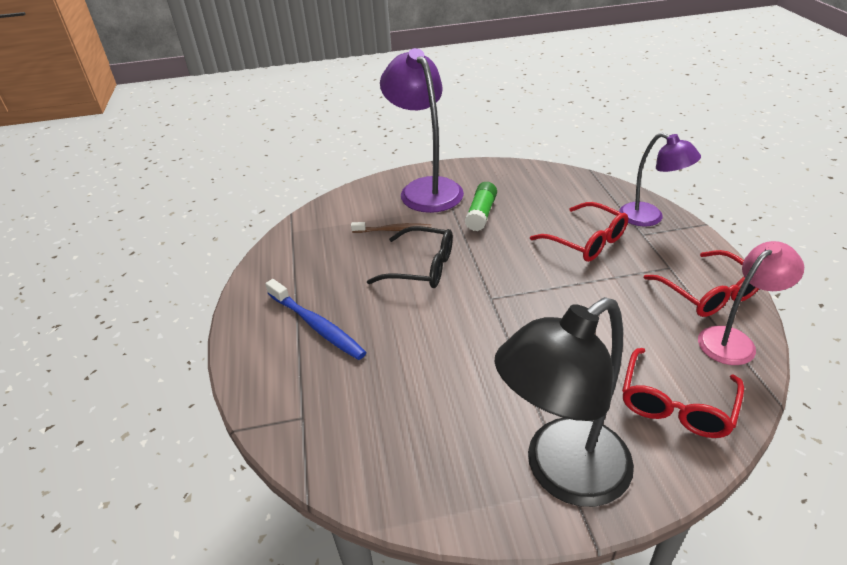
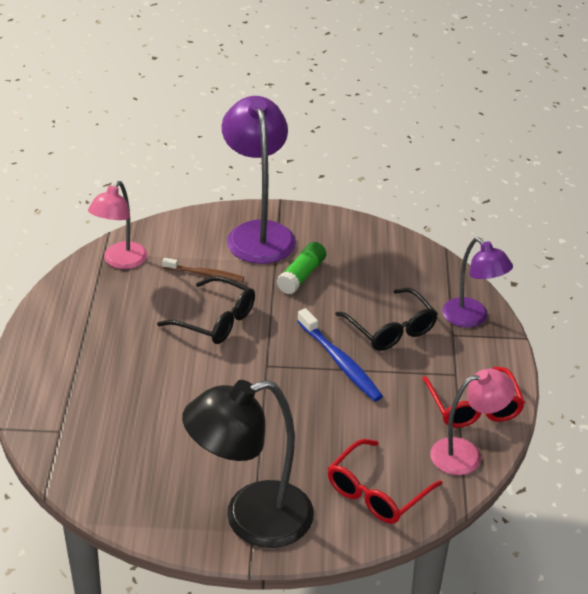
camera: 10 degrees right, 0 degrees up
(310, 235) = (120, 261): none -> pink lamp
(316, 325) = (97, 355): blue toothbrush -> blue toothbrush (340, 362)
(586, 241) = (391, 329): red glasses -> black glasses

